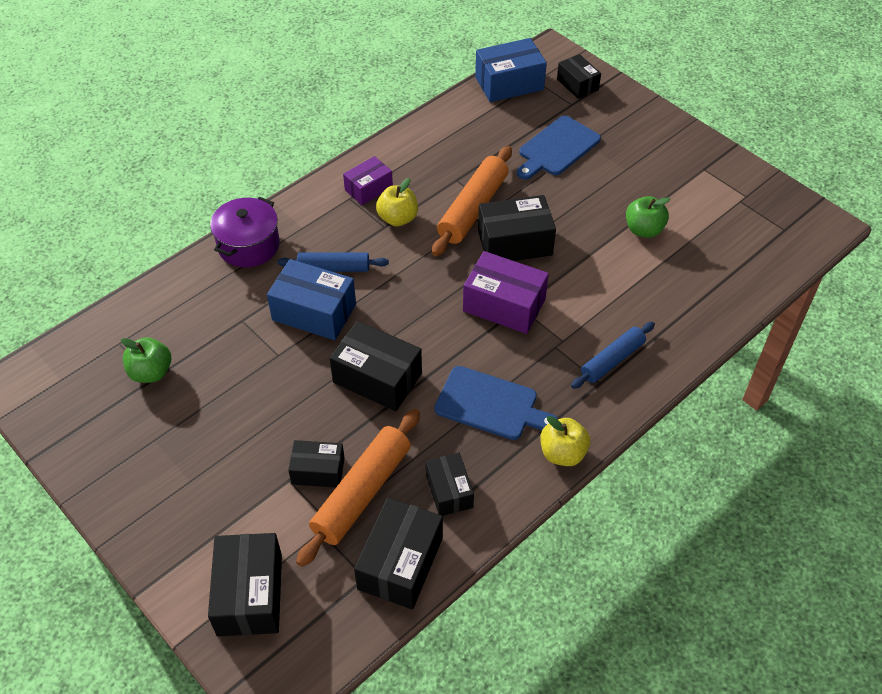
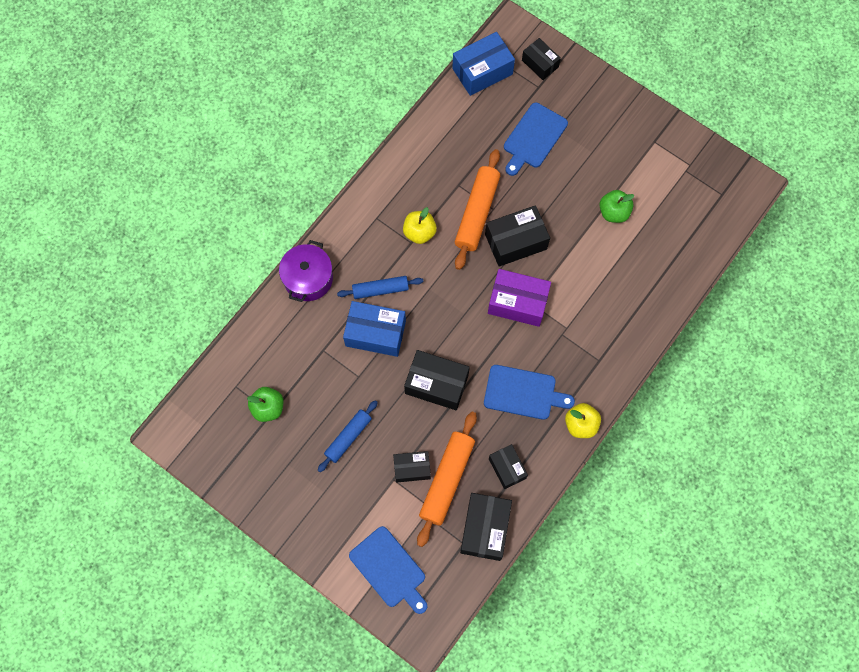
camera: 10 degrees left, 20 degrees up
(250, 594) = (389, 569): black box -> blue cutting board
(368, 189) = (389, 206): purple box -> none
(612, 360) = (605, 339): blue rolling pin -> blue rolling pin (348, 437)

